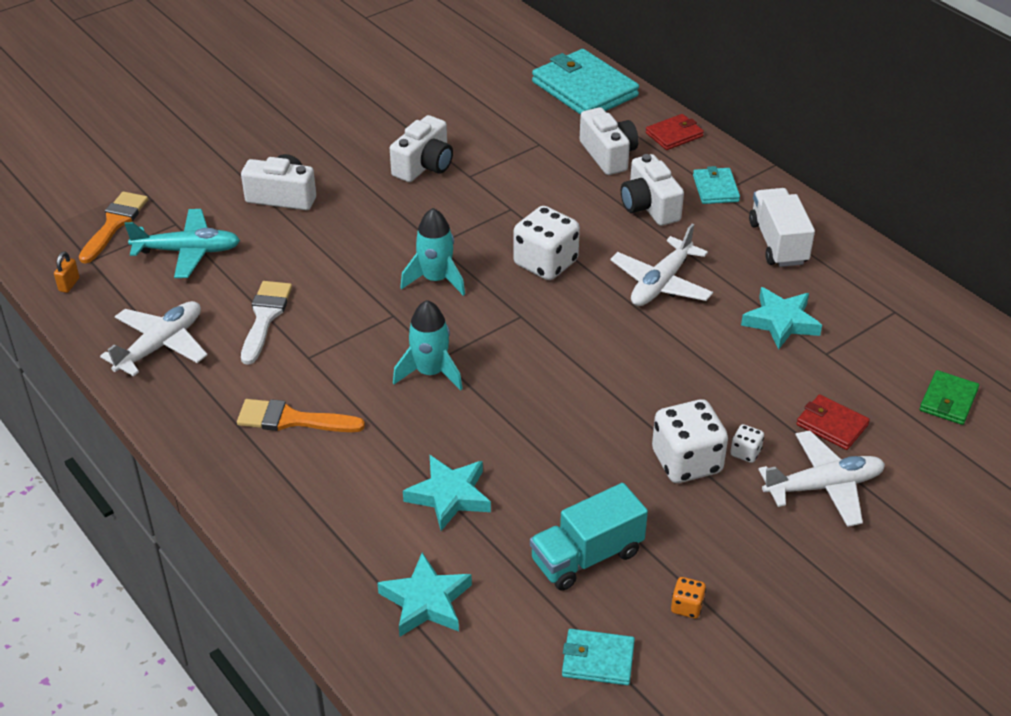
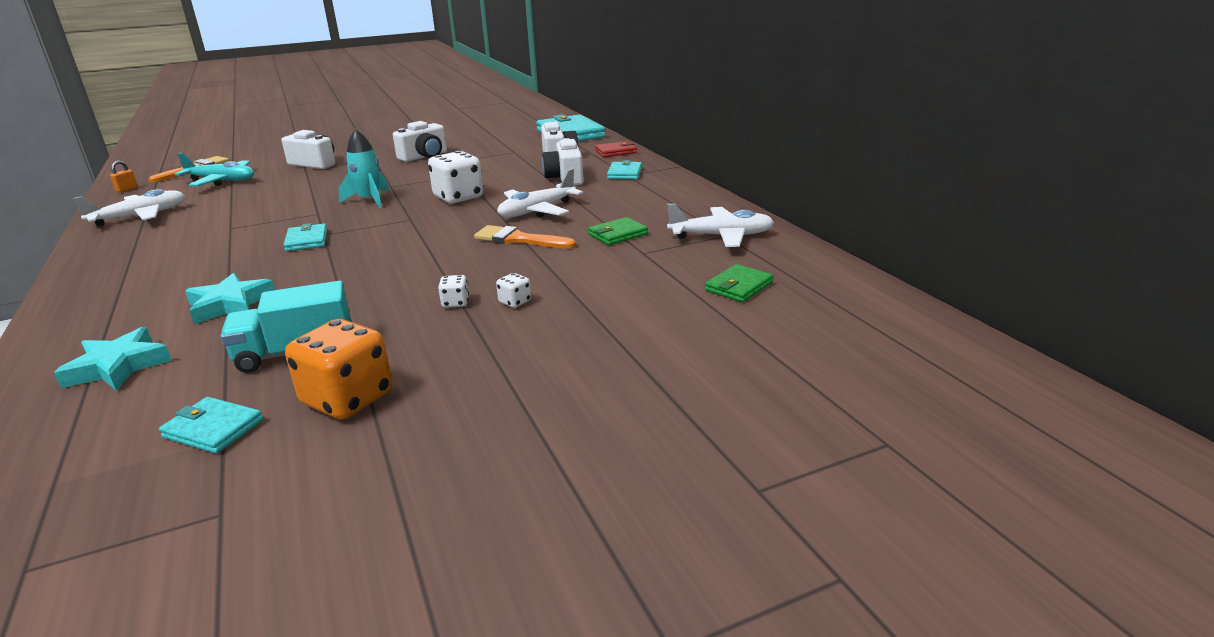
camera: 15 degrees right, 15 degrees down
(265, 317) = (228, 209): white brush -> none
(292, 419) = (173, 255): orange brush -> orange brush (519, 239)
(430, 372) = (306, 240): turquoise rocket -> turquoise wallet
(686, 462) = (455, 303): white dice -> white dice, size x0.45
(687, 606) = (348, 399): orange dice -> orange dice, size x2.22
(778, 243) = (651, 198): white truck -> none
(781, 322) = (618, 234): turquoise star -> green wallet
(823, 486) = (569, 329): white plane -> white plane (721, 236)
(832, 425) = (612, 292): red wallet -> none

